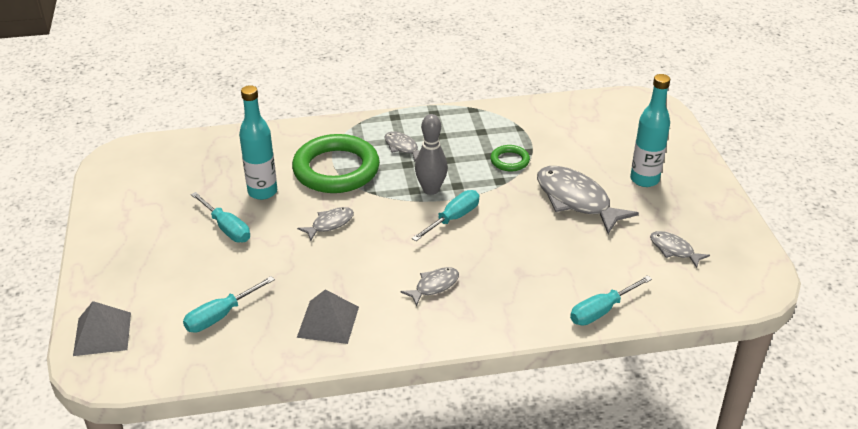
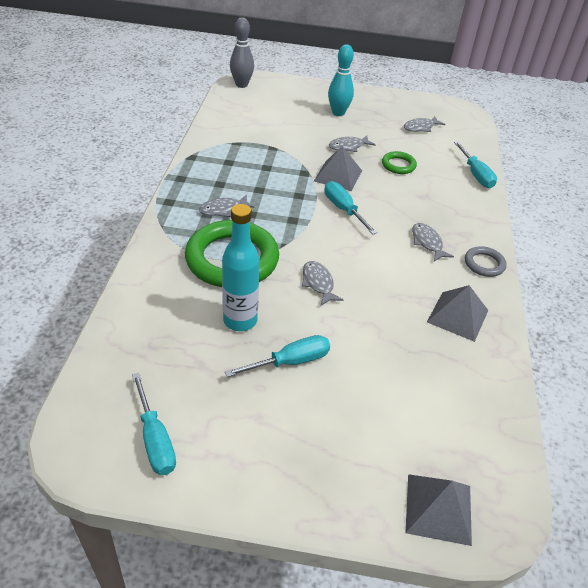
camera: 75 degrees left, 5 degrees up
(220, 316) = (433, 393): turquoise screwdriver -> turquoise screwdriver (155, 440)
(422, 334) = (484, 264): none -> grey ring
(431, 189) = (297, 210): grey bowling pin -> grey bowling pin (241, 85)
(509, 161) = (280, 160): green ring -> green ring (398, 165)
(512, 204) = (338, 175): none -> grey pyramid
(576, 200) = (348, 147): grey fish -> grey fish, size x0.52
(644, 179) = (338, 113): turquoise bottle -> turquoise bowling pin

